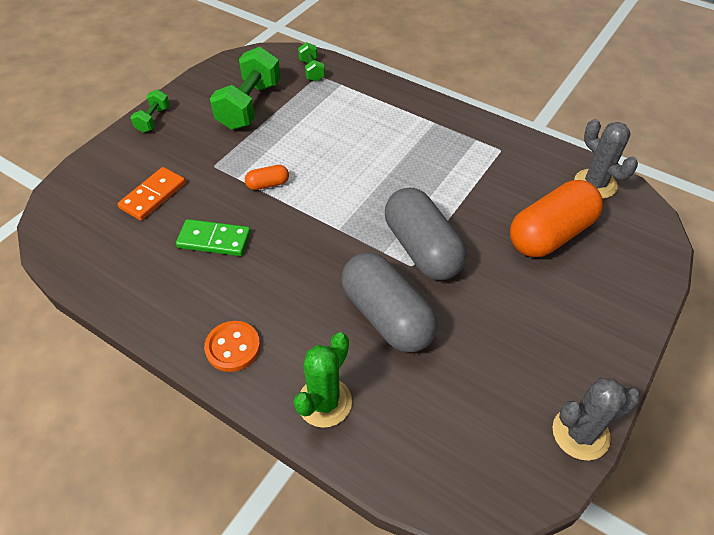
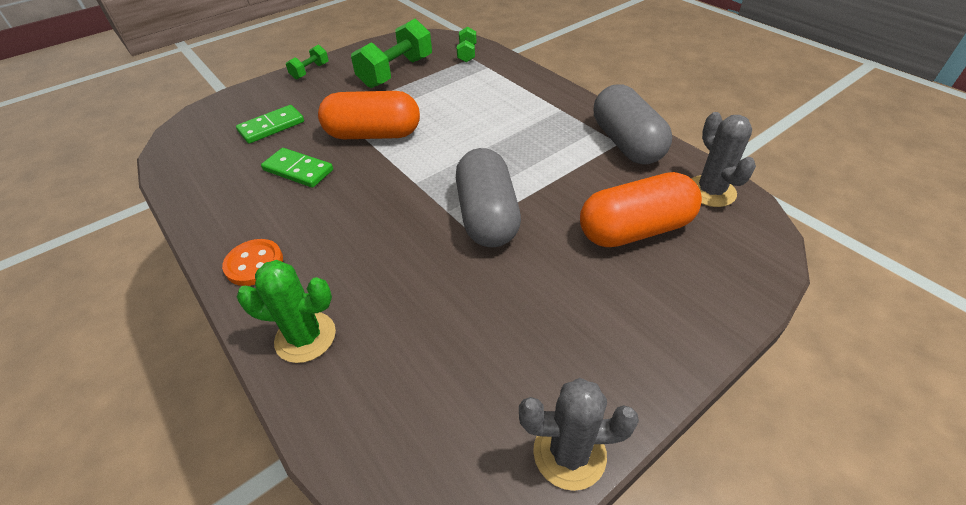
camera: 20 degrees right, 5 degrees down
(153, 196) = (271, 127): orange domino -> green domino
(268, 184) = (373, 134): orange capsule -> orange capsule, size x2.27
(324, 402) = (305, 337): green cactus -> green cactus turned 45 degrees clockwise
(387, 316) = (416, 270): grey capsule -> grey capsule (626, 143)

